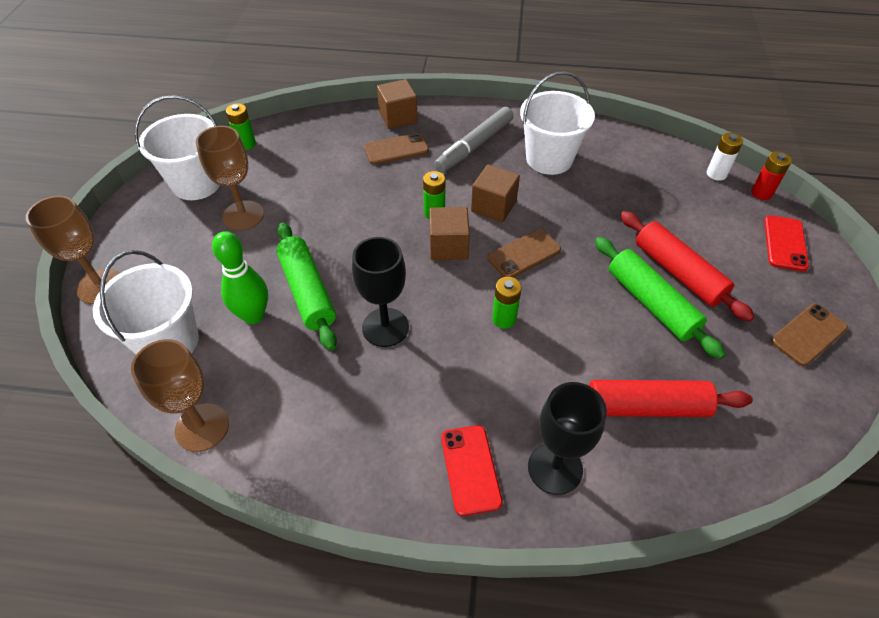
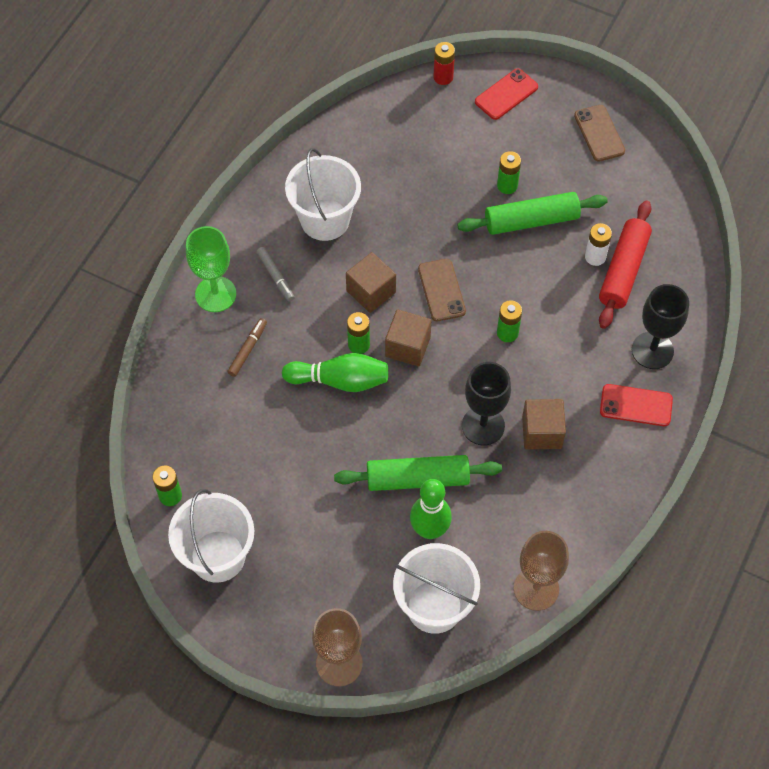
camera: 70 degrees left, 10 degrees up
(243, 215) = (289, 517): brown goblet -> none
(391, 210) = (340, 380): none -> green bowling pin
(396, 149) = (247, 349): brown phone -> brown marker
(398, 117) = (193, 332): brown cube -> brown cube (541, 432)
(439, 119) = (215, 294): none -> green goblet
(474, 146) = (275, 276): grey marker -> grey marker, size x0.55
(678, 272) = (507, 185): red rolling pin -> green battery
(716, 174) = (405, 97): white battery -> white battery (595, 257)
(785, 243) = (506, 94): red phone -> red phone turned 75 degrees counterclockwise

